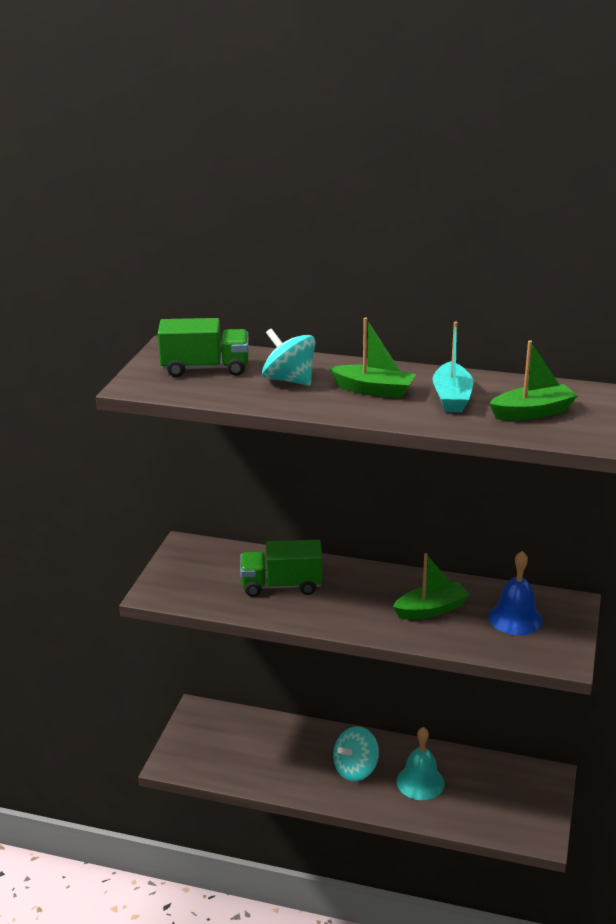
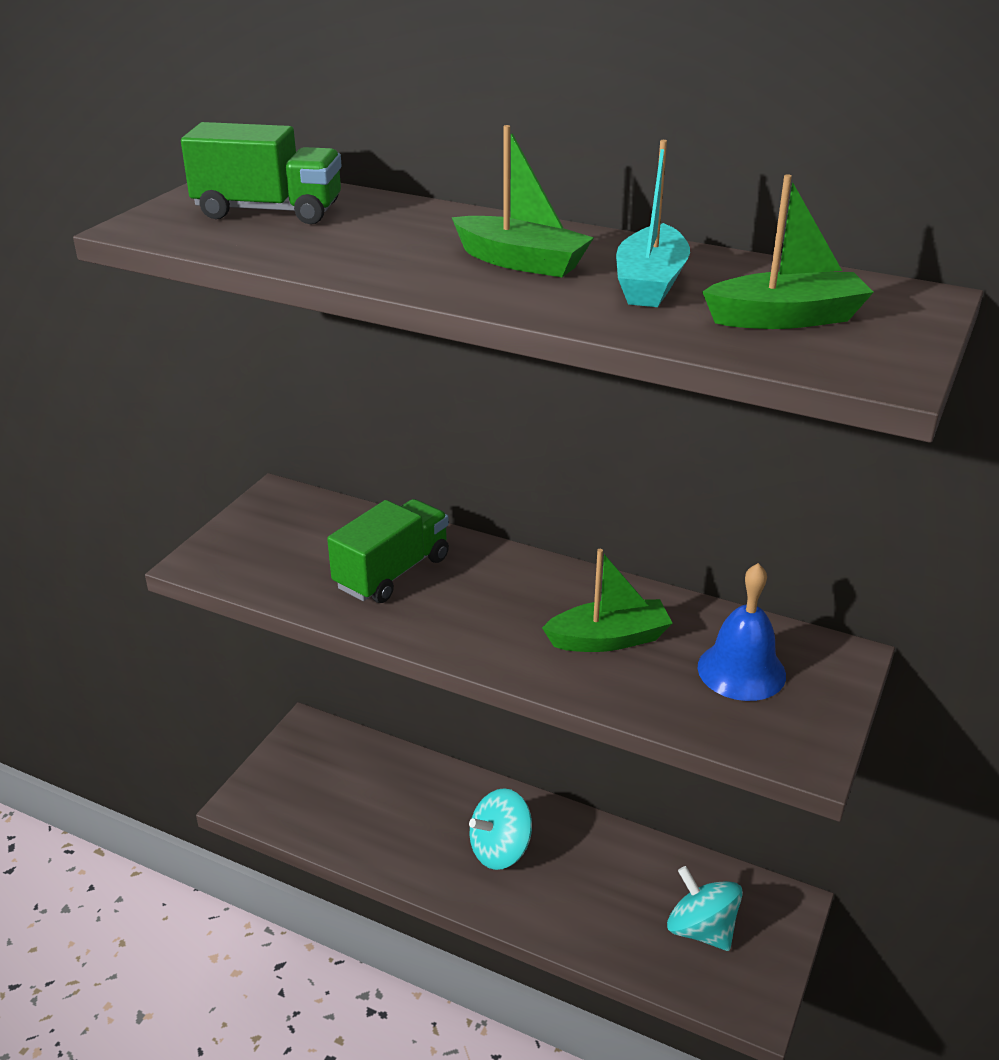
camera: 10 degrees right, 5 degrees up
(281, 585) = (392, 572): green truck -> green truck turned 120 degrees clockwise
(289, 380) = (390, 237): turquoise spinning top -> turquoise spinning top (701, 929)
(420, 782) = (589, 884): turquoise bell -> none

